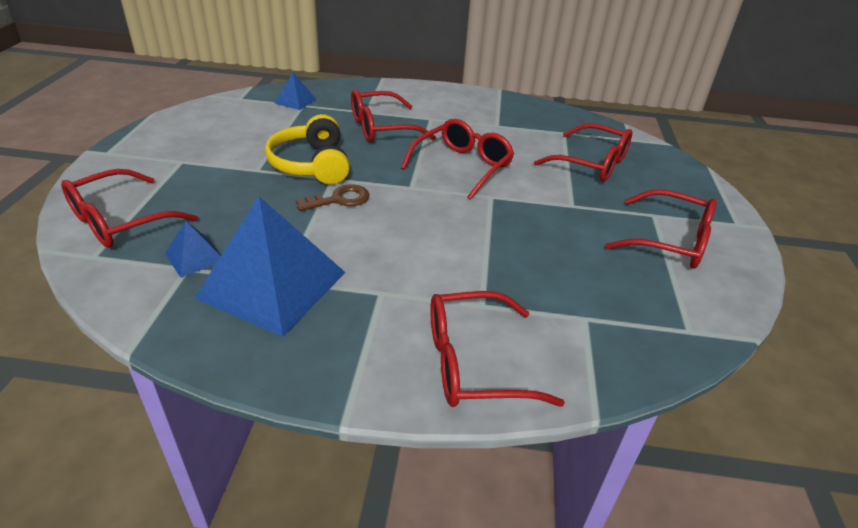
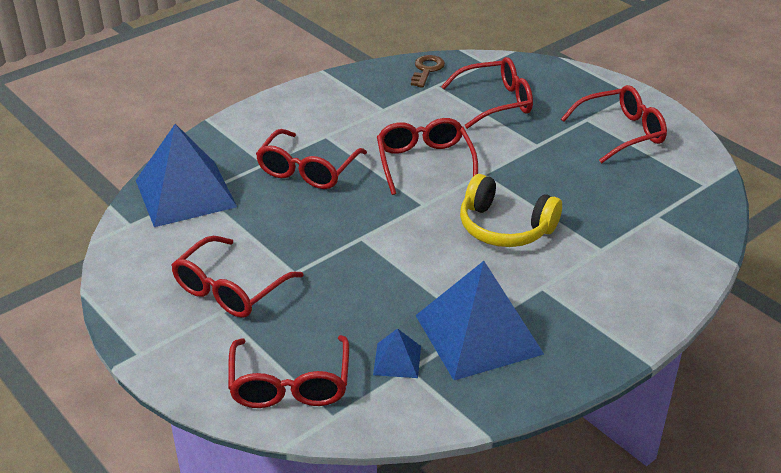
camera: 45 degrees left, 0 degrees up
(295, 101) = (185, 193): blue pyramid -> blue pyramid, size x2.24
(311, 164) = (324, 238): yellow headphones -> yellow headphones (504, 227)
(339, 199) = (399, 249): brown key -> brown key (426, 70)
(475, 363) = (651, 283): red glasses -> red glasses (230, 289)

